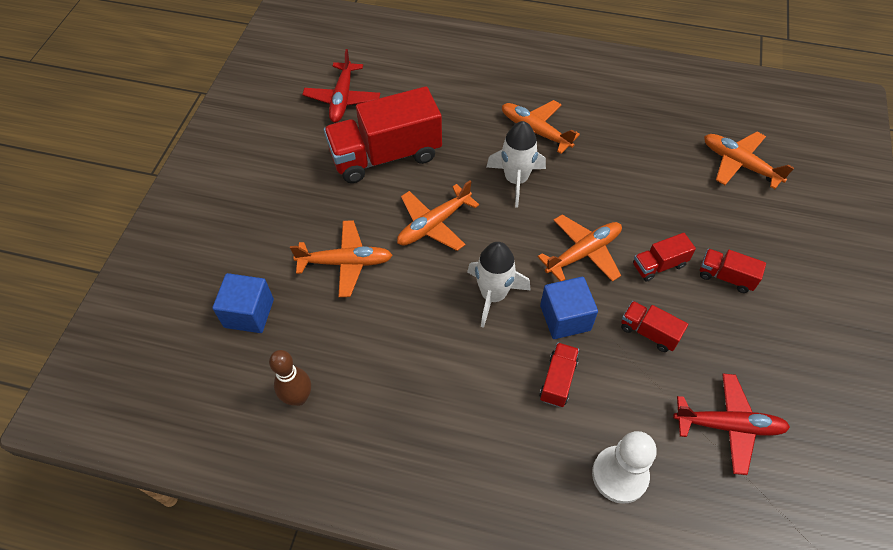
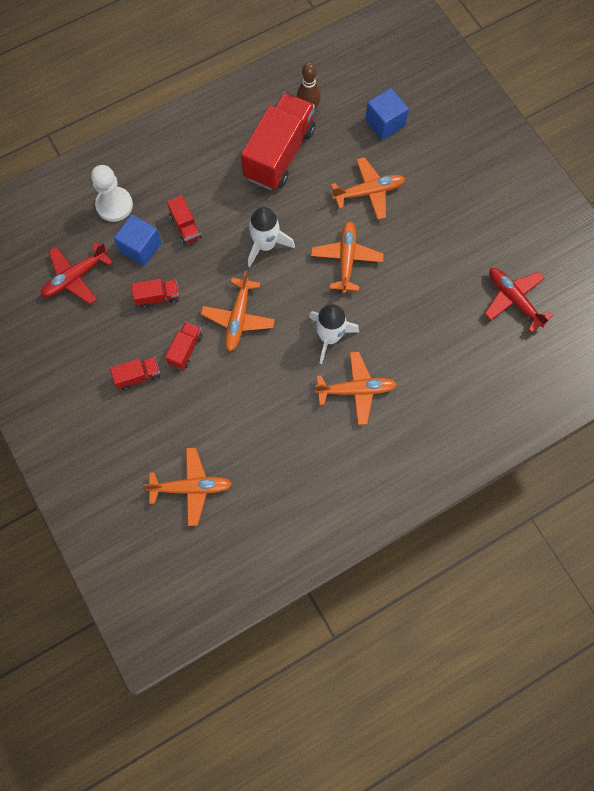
camera: 135 degrees right, 15 degrees up
(346, 263) = (369, 192): orange plane -> orange plane turned 150 degrees counterclockwise
(386, 155) = (431, 281): red truck -> red truck (279, 154)
(565, 318) = (212, 266): blue cube -> blue cube (140, 247)

